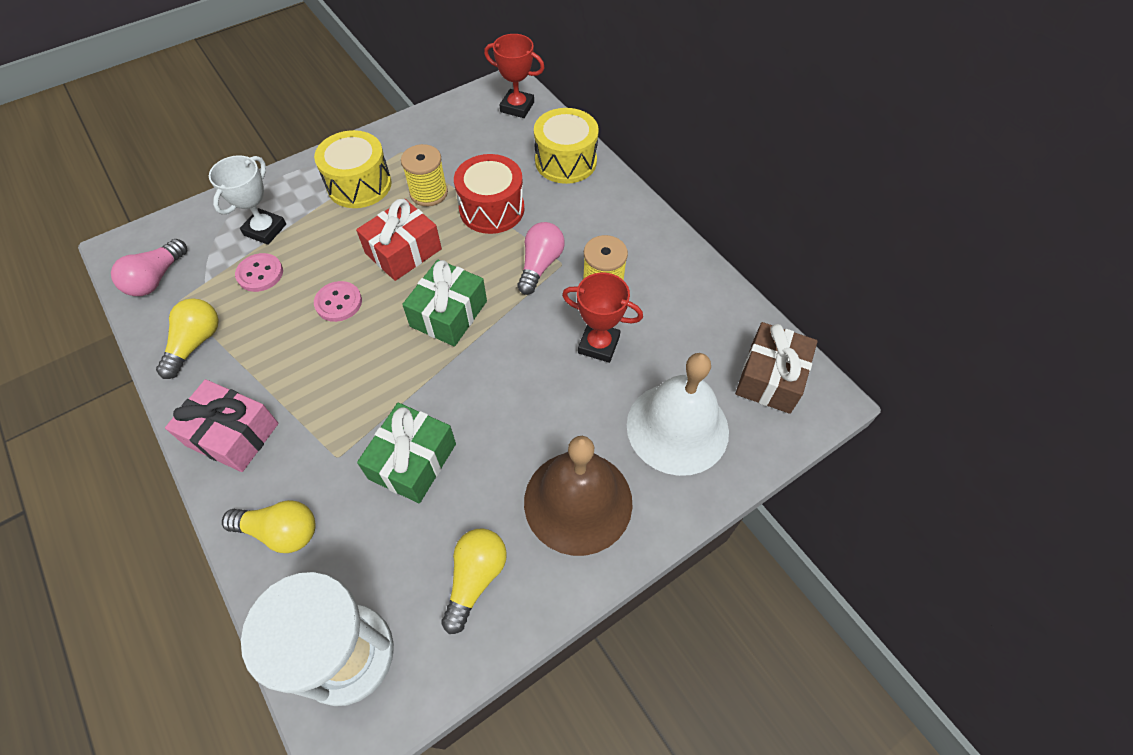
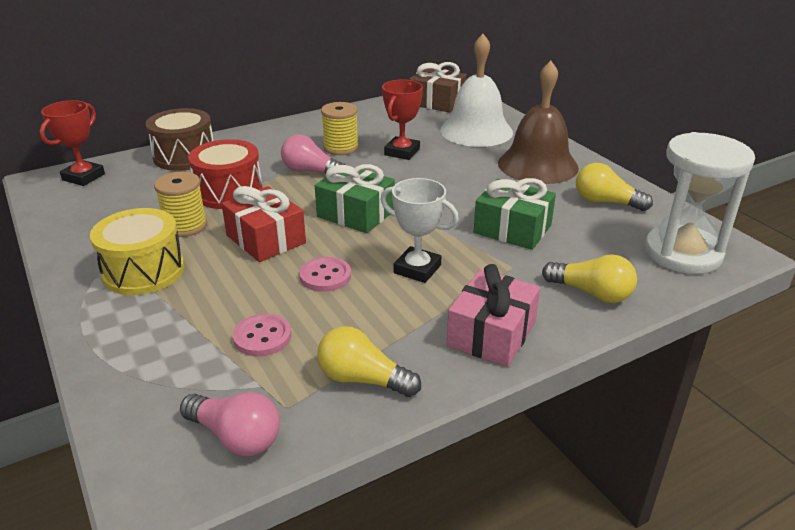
camera: 85 degrees left, 25 degrees down
(265, 230) = (185, 340): white trophy -> white trophy (417, 269)
(281, 531) = (591, 293): yellow light bulb -> yellow light bulb turned 105 degrees clockwise
(565, 161) = (184, 156): yellow drum -> brown drum

